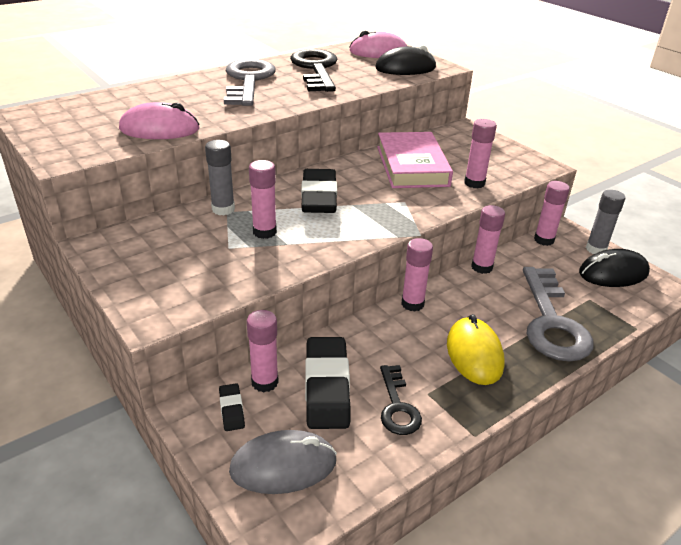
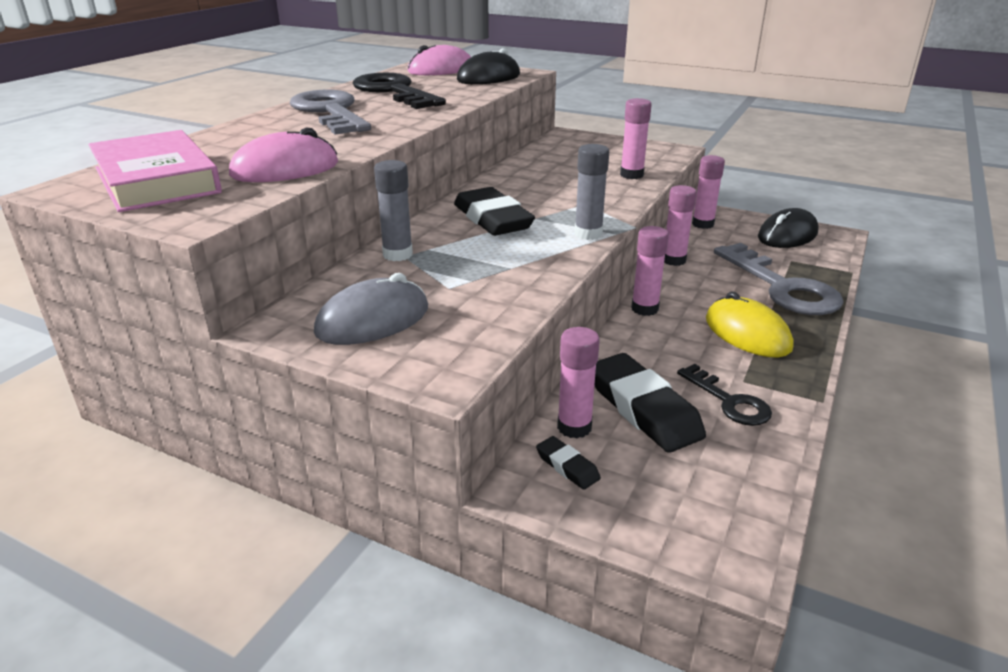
camera: 25 degrees left, 5 degrees down
(264, 232) = (473, 263): pink glue stick -> none
(283, 466) = (680, 498): grey mouse -> grey mouse (373, 320)
(412, 166) = (554, 174): pink book -> pink book (156, 180)
(596, 249) = (753, 220): grey glue stick -> grey glue stick (588, 234)

